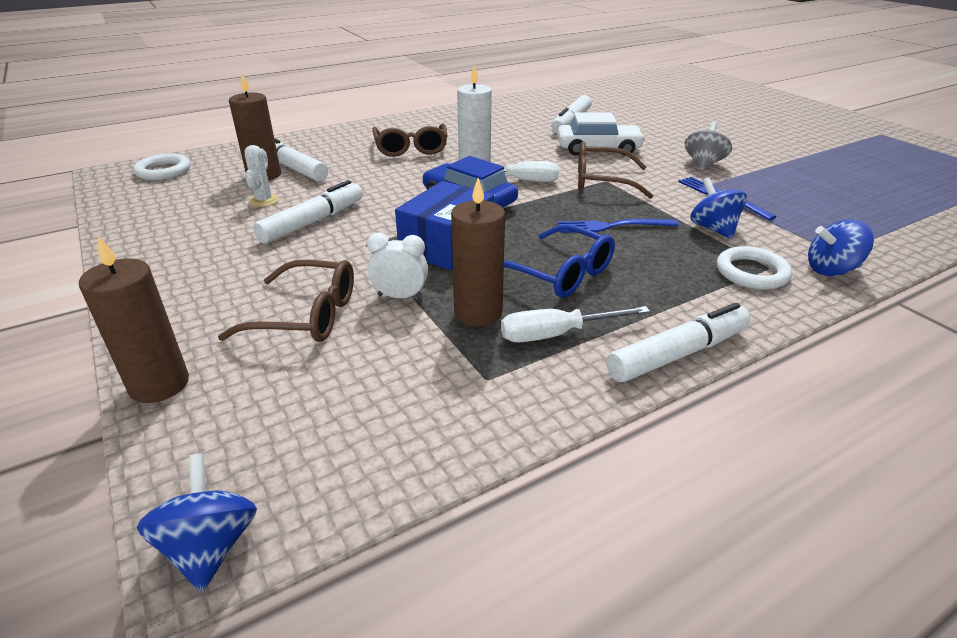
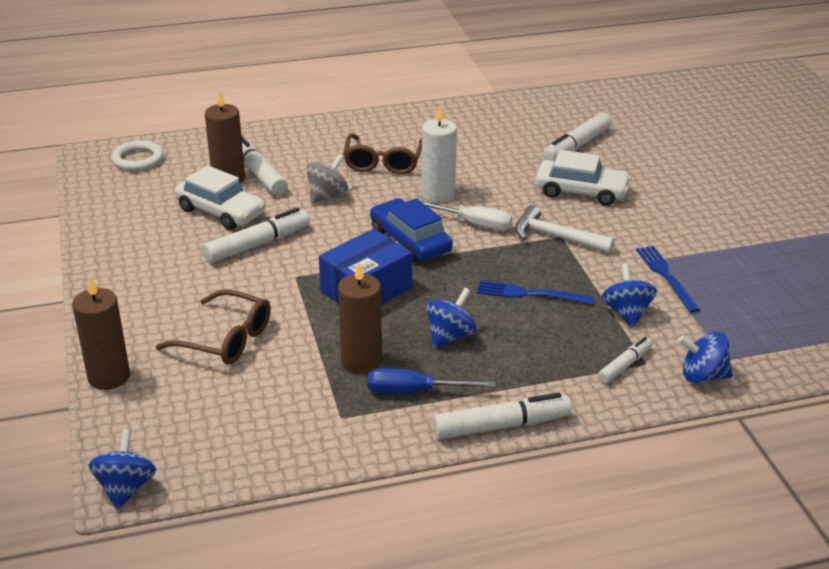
camera: 15 degrees right, 0 degrees up
(264, 200) = (221, 211): white cactus -> white car
(400, 296) = (305, 335): white clock -> none
(556, 334) = (414, 391): white screwdriver -> blue screwdriver
(560, 273) = (450, 336): blue glasses -> blue spinning top
(601, 181) = (555, 237): brown glasses -> white hammer
(703, 164) = (681, 230): grey spinning top -> grey spinning top (327, 195)
(752, 272) = (624, 365): white ring -> white marker

